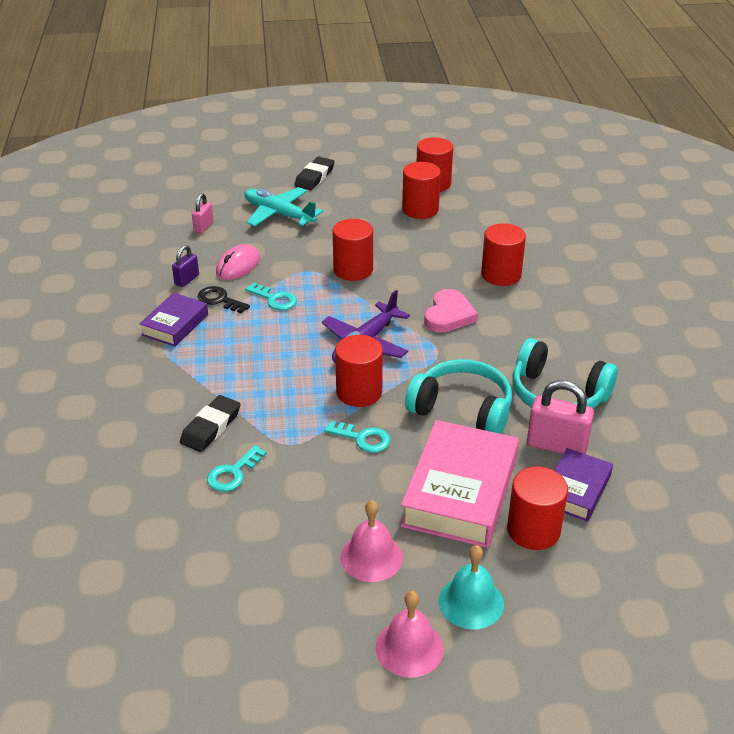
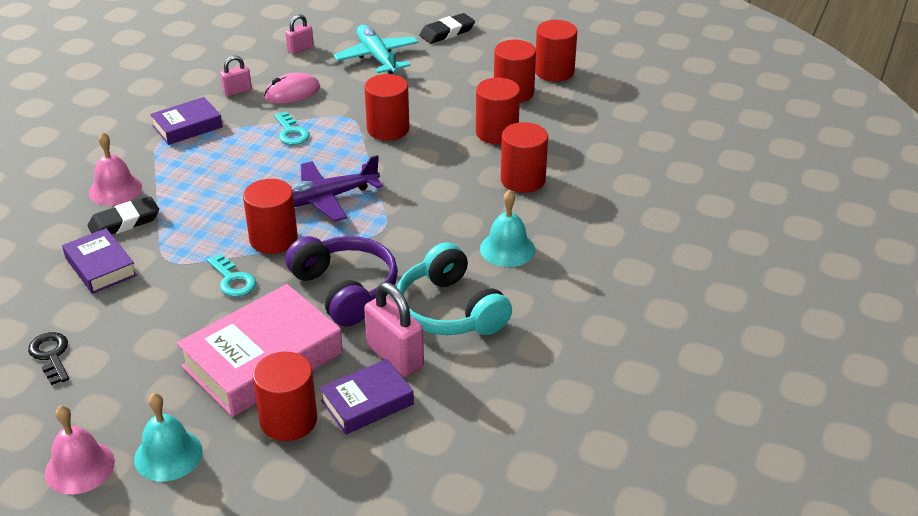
camera: 30 degrees right, 0 degrees up
(187, 280) = (237, 91): purple padlock -> pink padlock
(219, 300) = (245, 117): black key -> black key (51, 355)
(233, 473) = (101, 266): turquoise key -> purple book
(371, 557) = (131, 381): pink bell -> pink bell (115, 189)
(442, 245) = (497, 133): none -> red cylinder
(449, 315) = (430, 200): pink heart -> none
(462, 410) = (345, 290): turquoise headphones -> purple headphones
(547, 331) = (507, 249): none -> turquoise bell

